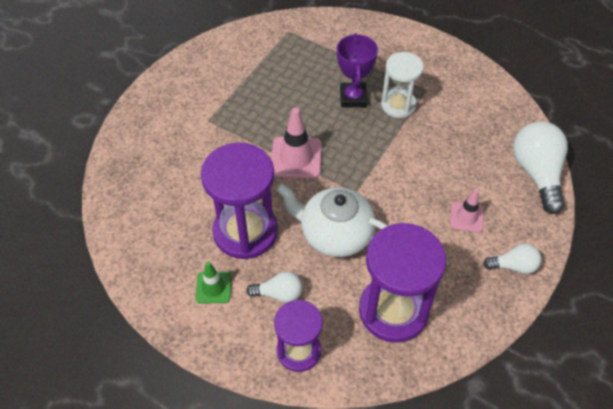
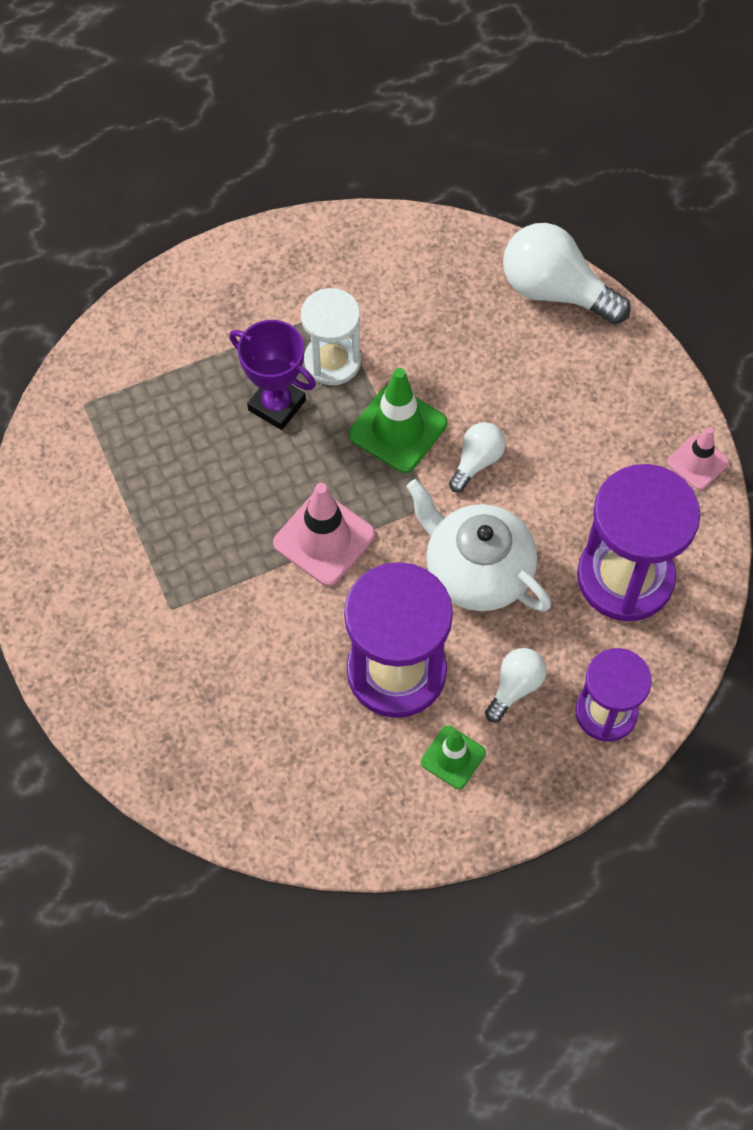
camera: 55 degrees left, 10 degrees up
(335, 234) = (476, 570): white teapot -> white teapot turned 75 degrees clockwise
(386, 152) = (398, 429): none -> green traffic cone
(466, 217) = (559, 410): pink traffic cone -> pink traffic cone (697, 462)
(513, 266) = (657, 412): white light bulb -> white light bulb (477, 461)

